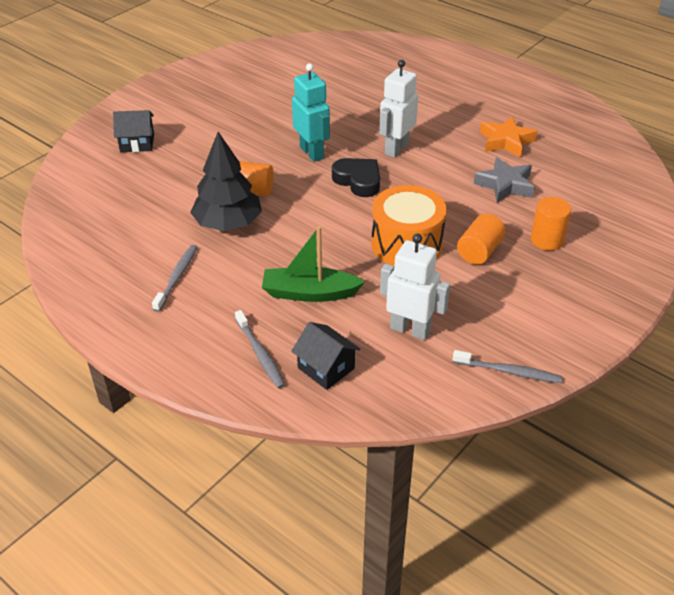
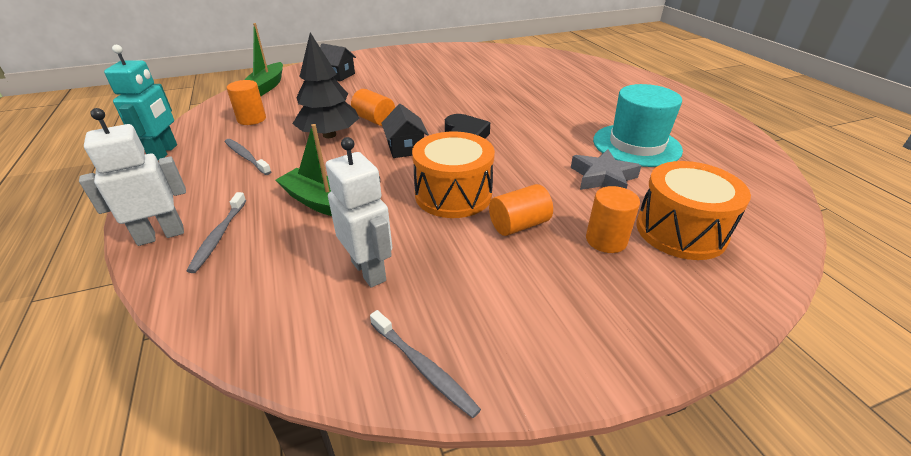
camera: 30 degrees right, 5 degrees down
(73, 186) = (266, 86): none -> green boat
(119, 233) = (251, 119): none -> orange cylinder
(177, 277) = (246, 157): grey toothbrush -> grey toothbrush turned 90 degrees counterclockwise
(312, 153) = (450, 109): turquoise robot -> turquoise robot (164, 152)
(326, 368) = (251, 273): black house -> black house (406, 148)
(396, 149) = (523, 124): white robot -> white robot (161, 235)
(506, 141) = (636, 145): orange star -> turquoise hat
(588, 213) = (680, 231): none -> orange drum

